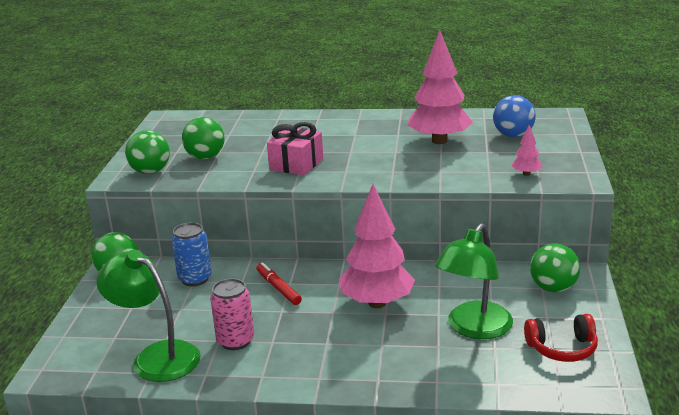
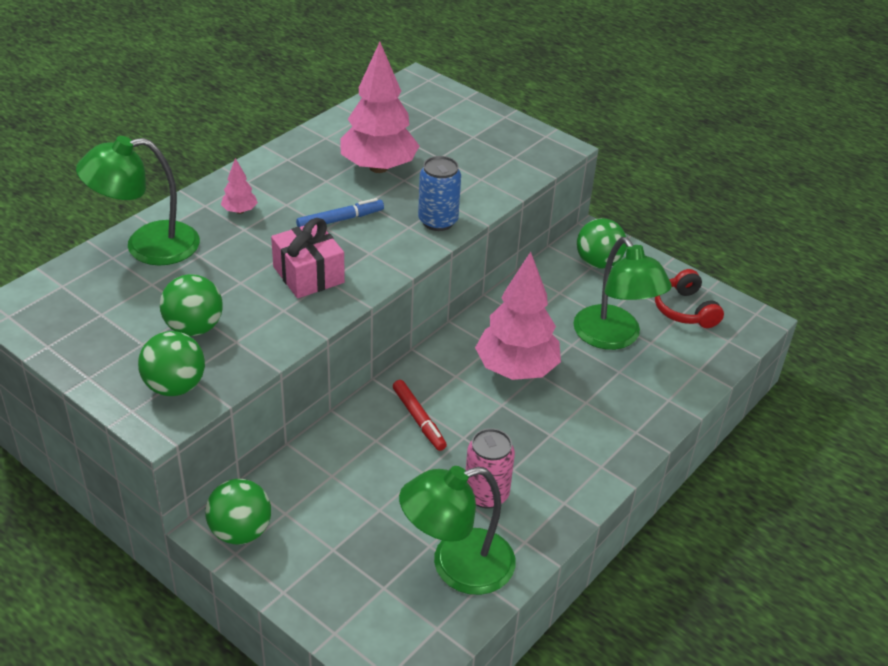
camera: 60 degrees left, 15 degrees up
(195, 279) = (328, 472): blue can -> blue can (438, 221)
(259, 121) = (147, 246): none -> green lamp
(278, 288) = (419, 419): red marker -> red marker turned 120 degrees counterclockwise
(365, 152) = (340, 220): none -> blue marker
(513, 135) = (425, 126): blue ball -> none
(526, 174) = (512, 164): pink tree -> pink tree (240, 211)
(562, 348) = (685, 310): red headphones -> red headphones turned 135 degrees clockwise

